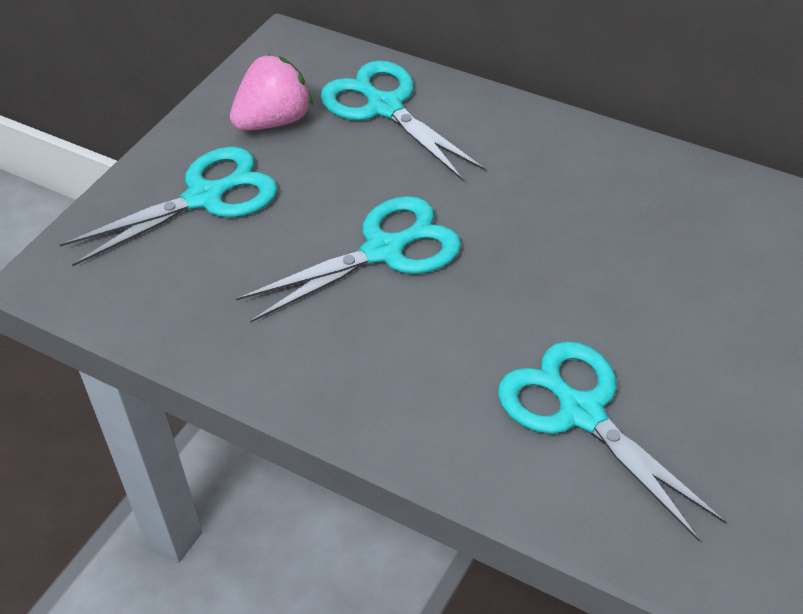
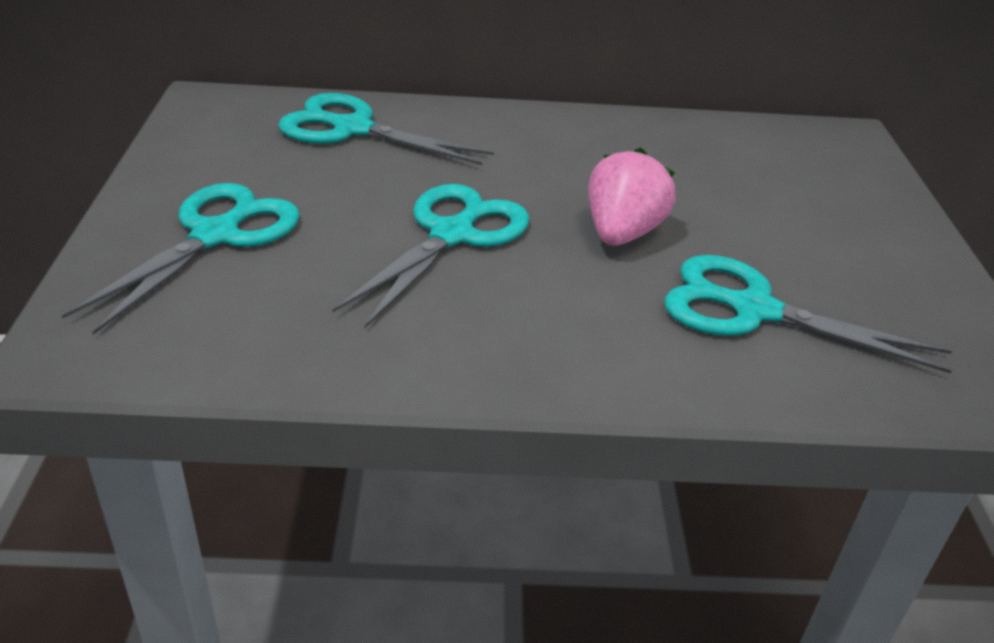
camera: 35 degrees left, 10 degrees down
(274, 121) = (244, 159): pink strawberry -> pink strawberry (622, 233)

